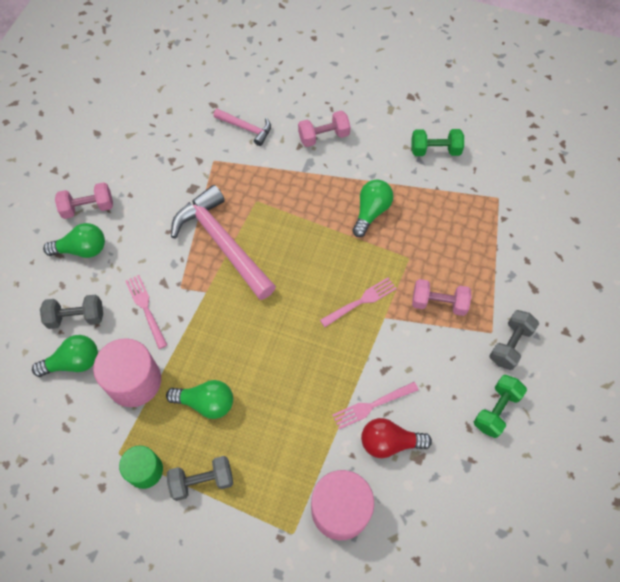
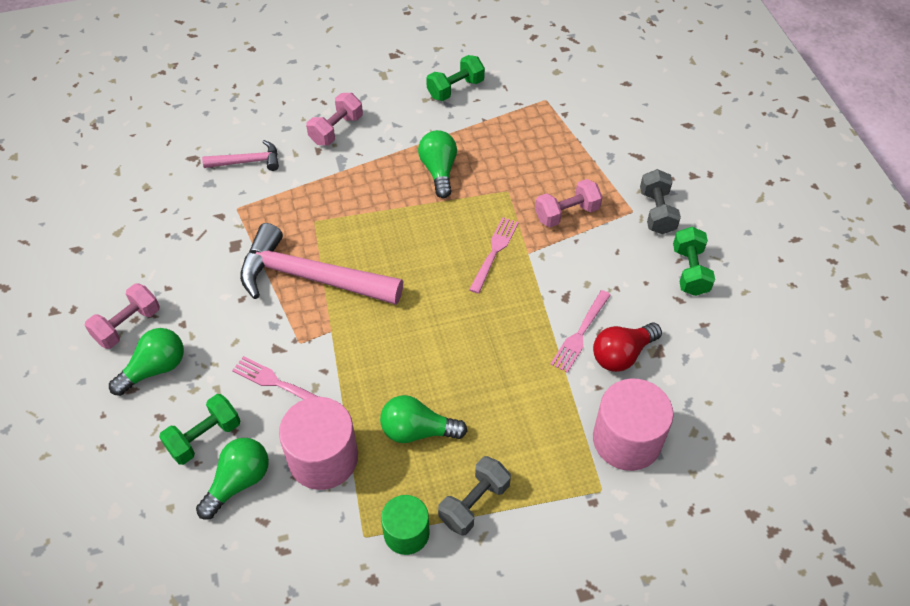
camera: 35 degrees left, 10 degrees down
(76, 317) = (204, 437): grey dumbbell -> green dumbbell
(206, 403) = (417, 431): green light bulb -> green light bulb turned 150 degrees counterclockwise

